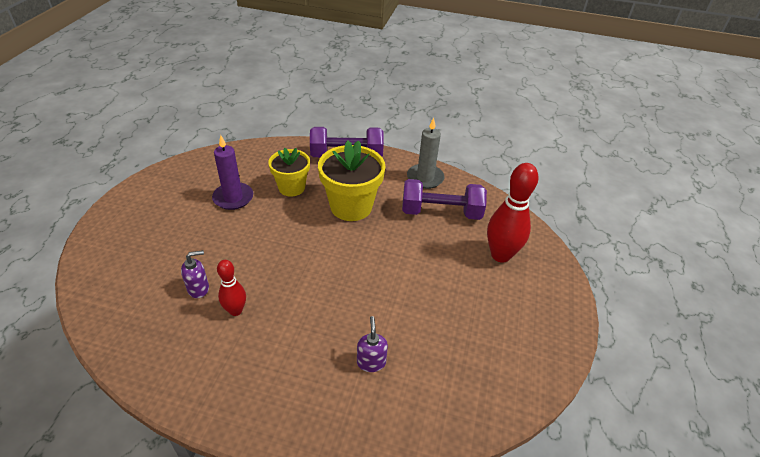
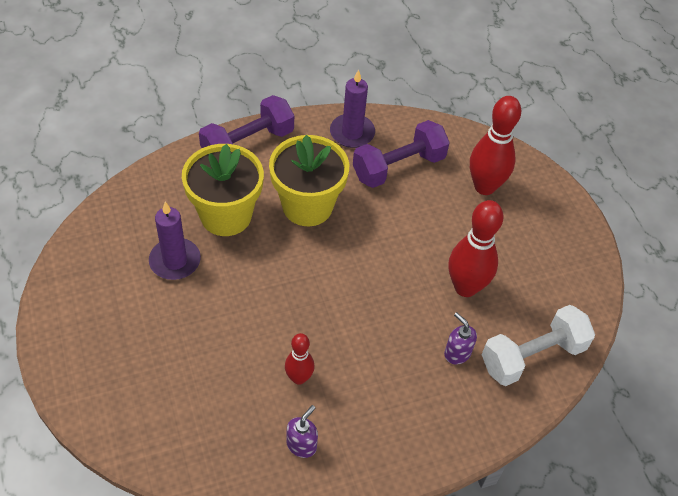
camera: 35 degrees left, 10 degrees up
(198, 288) = (242, 378): purple soap dispenser -> purple soap dispenser (301, 445)
(291, 187) = (226, 215): yellow flower pot -> yellow flower pot, size x1.55
(422, 317) = (465, 287): none -> red bowling pin
(425, 178) = (352, 133): grey candle -> purple candle
(435, 403) = (532, 356): none -> white dumbbell

